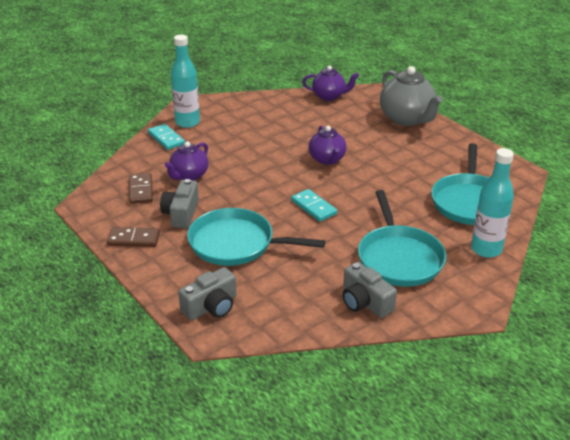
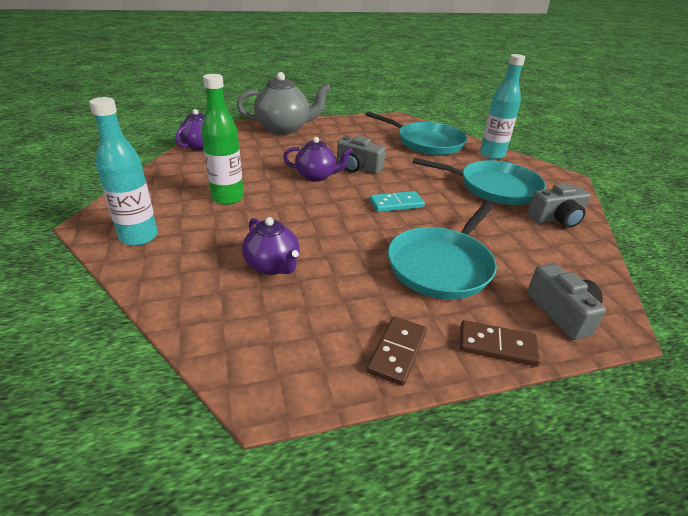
camera: 70 degrees left, 0 degrees up
(141, 190) = (274, 317): brown domino -> brown domino (497, 346)
(166, 138) = (158, 263): turquoise domino -> none
(181, 213) = (357, 292): grey camera -> grey camera (358, 167)
(258, 134) = (227, 198): none -> green bottle

